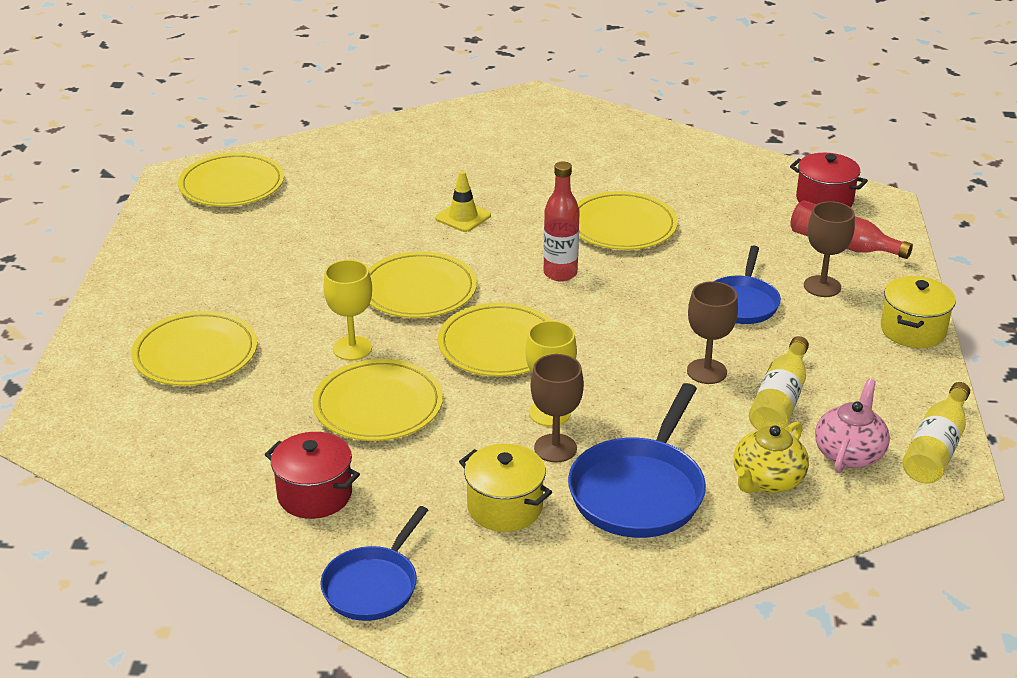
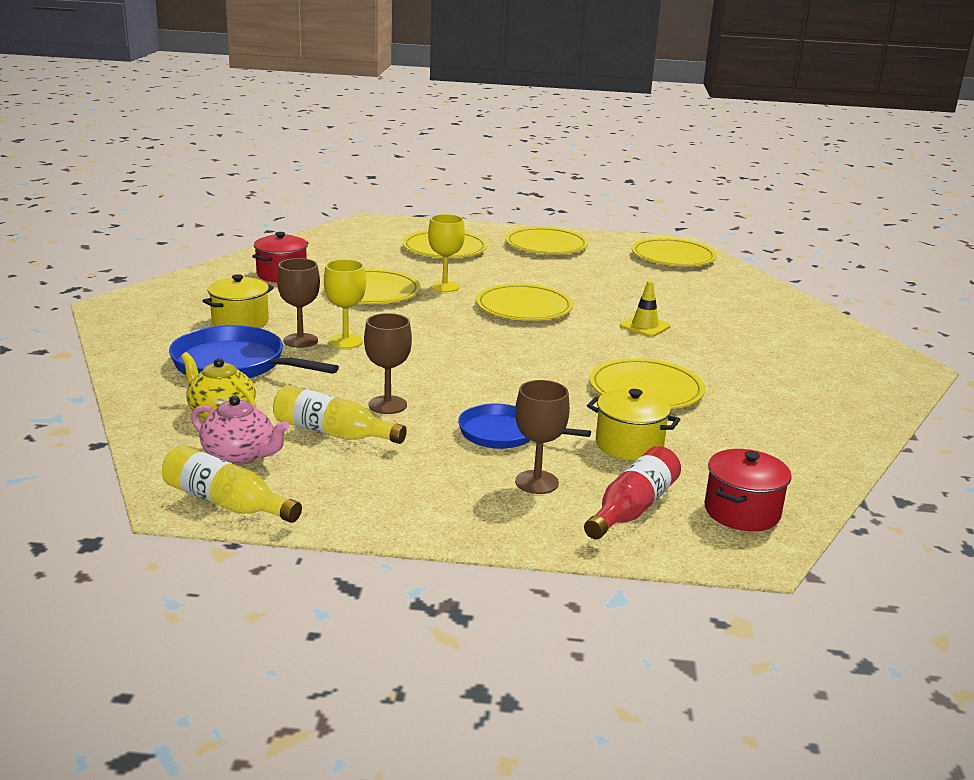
camera: 90 degrees right, 10 degrees down
(373, 585) = (186, 286): blue pan -> none
(499, 345) = (442, 330): yellow plate -> yellow plate (546, 245)
(560, 273) = (553, 357): red bottle -> none
(913, 330) = (442, 526): yellow pot -> yellow pot (629, 445)

